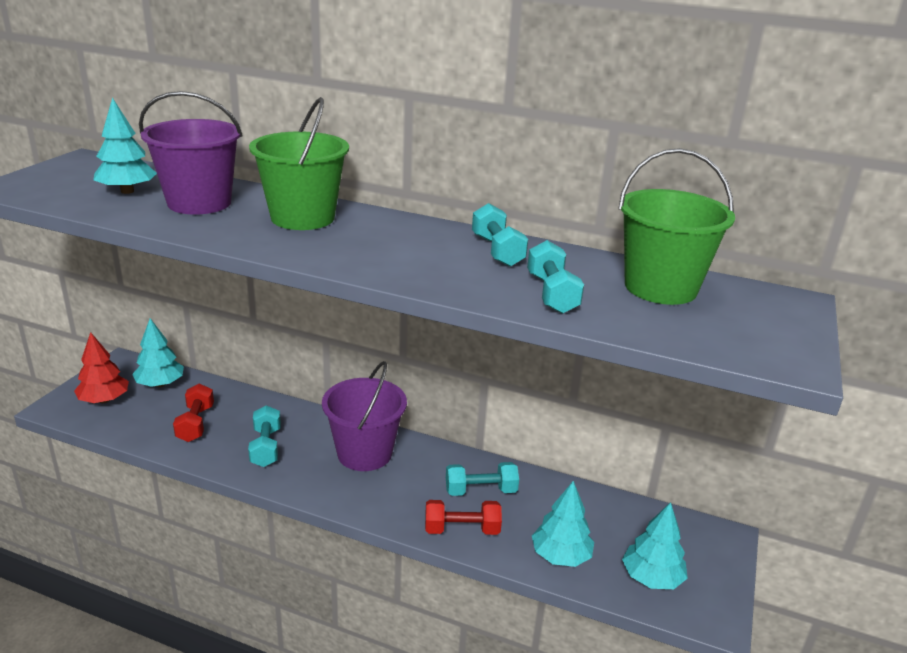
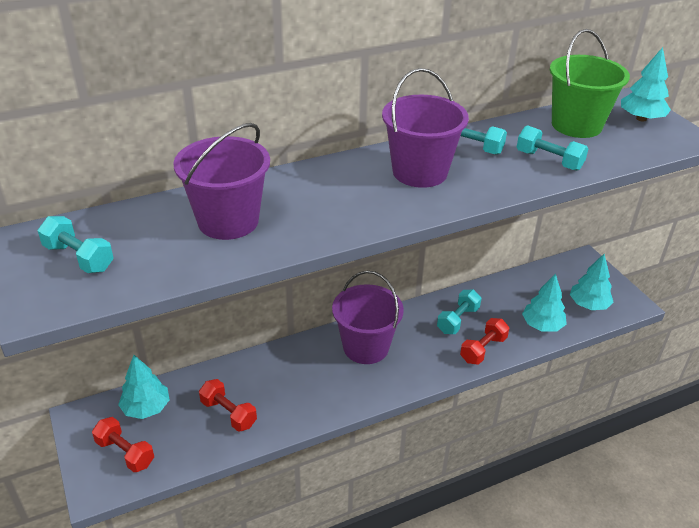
camera: 45 degrees left, 10 degrees up
(104, 400) = (125, 453): red tree -> red dumbbell
(127, 191) = (149, 245): turquoise tree -> turquoise tree (641, 119)
(266, 447) = (303, 391): turquoise dumbbell -> turquoise dumbbell (79, 258)
(302, 217) = (321, 190): green bucket -> none
(406, 244) = (420, 172): none -> purple bucket

